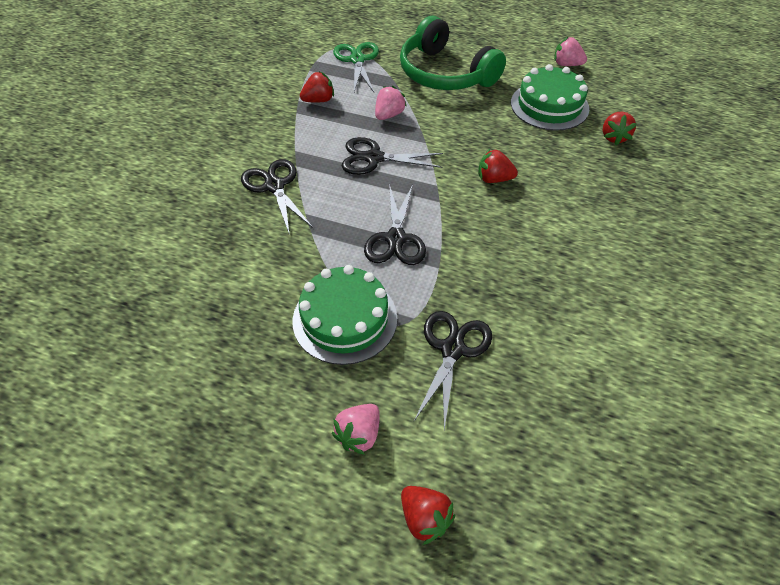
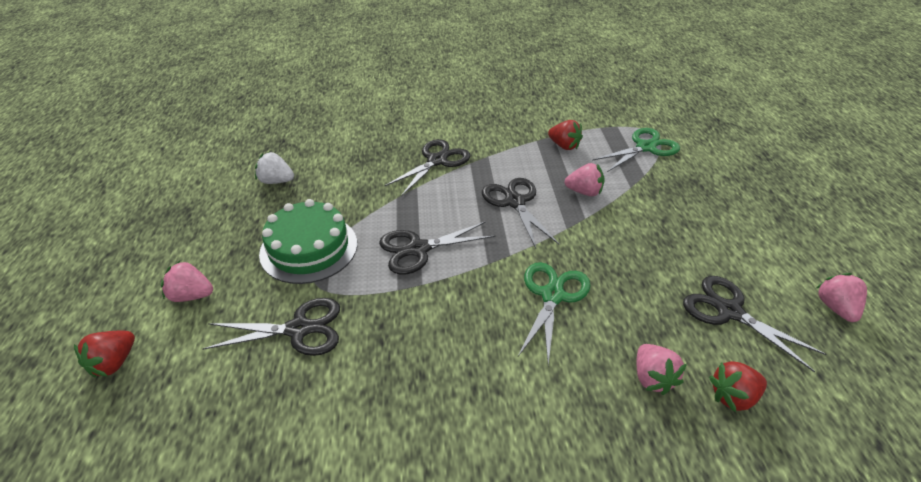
camera: 65 degrees right, 10 degrees down
(207, 325) = (276, 181): none -> white strawberry
(445, 74) = (690, 209): green headphones -> none
(494, 179) = (552, 295): red strawberry -> green scissors
(549, 105) = (729, 311): green cake -> black scissors
(587, 163) = (652, 378): none -> pink strawberry

